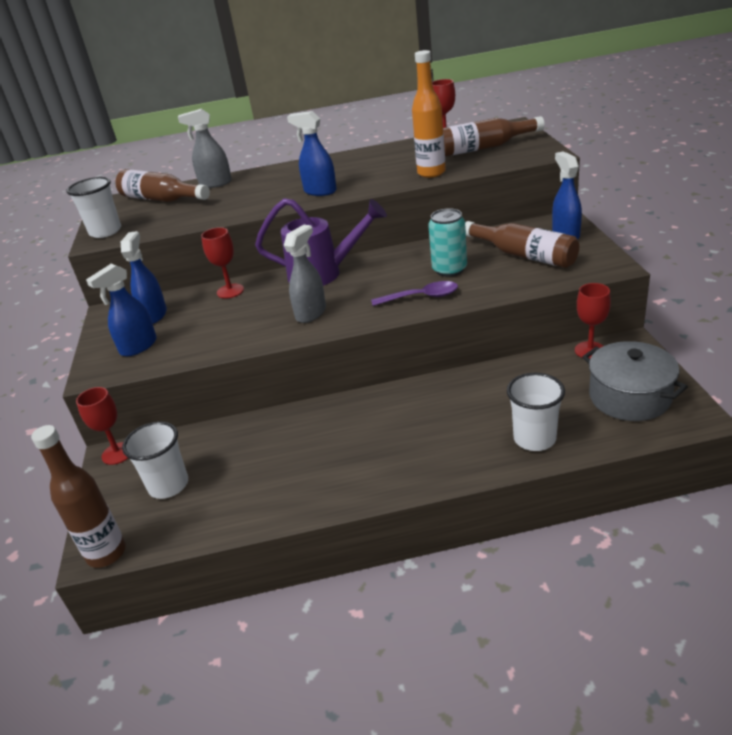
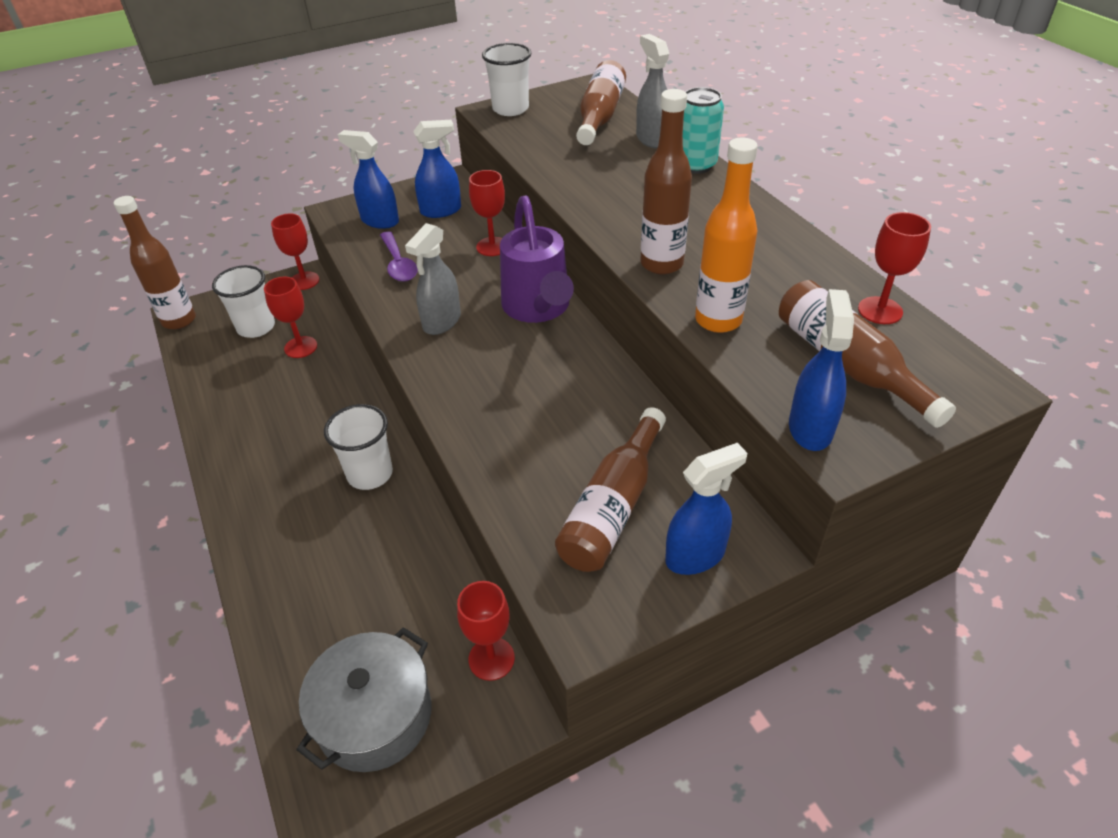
camera: 70 degrees right, 10 degrees up
(224, 451) = (301, 347): none -> red goblet
(311, 313) = (441, 322): grey spray bottle -> grey spray bottle turned 105 degrees clockwise
(320, 191) = (634, 228): blue spray bottle -> blue spray bottle (810, 428)
(366, 185) = (661, 264): none -> brown bottle
(421, 297) = (480, 411): purple spoon -> purple spoon (398, 264)
(449, 270) = (558, 426): turquoise can -> turquoise can (695, 165)
(534, 439) = (294, 607): white cup -> white cup (370, 474)

